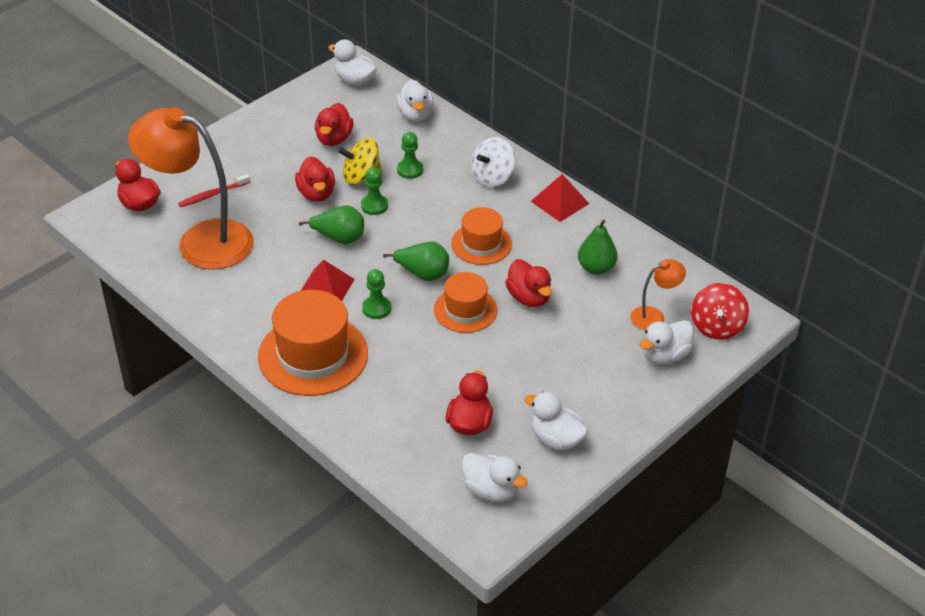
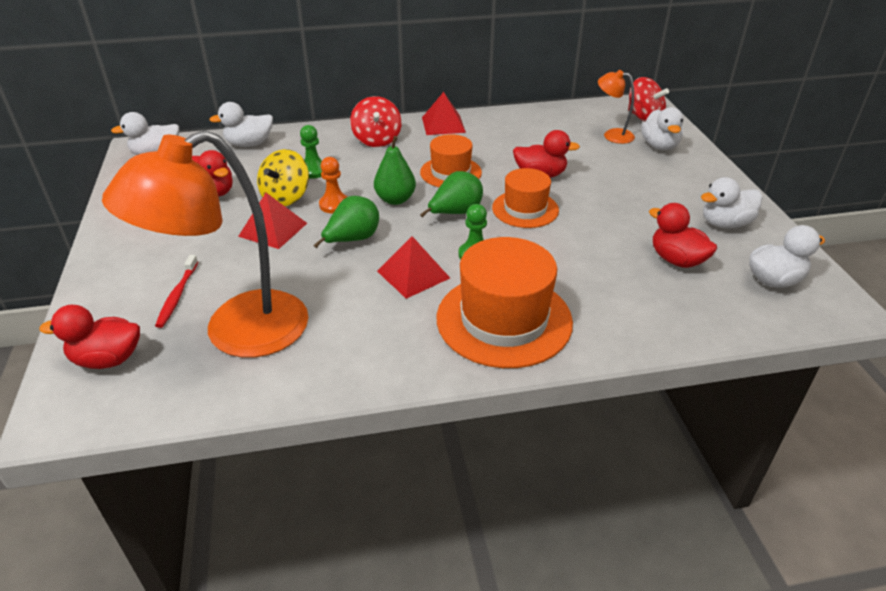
camera: 55 degrees left, 5 degrees down
(316, 193) = (273, 229): red duck -> red pyramid
(374, 206) = (334, 205): green pawn -> orange pawn
(415, 115) = (249, 144): white duck -> white duck turned 135 degrees clockwise
(492, 177) = (377, 140): white spinning top -> red spinning top
(596, 268) = (535, 137): green pear -> green pear (395, 199)
(654, 316) = (612, 135): orange lamp -> orange lamp turned 75 degrees counterclockwise

